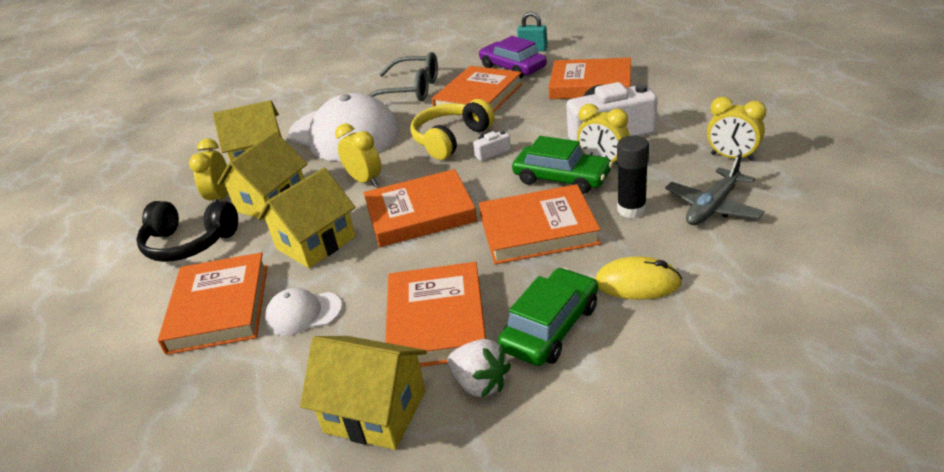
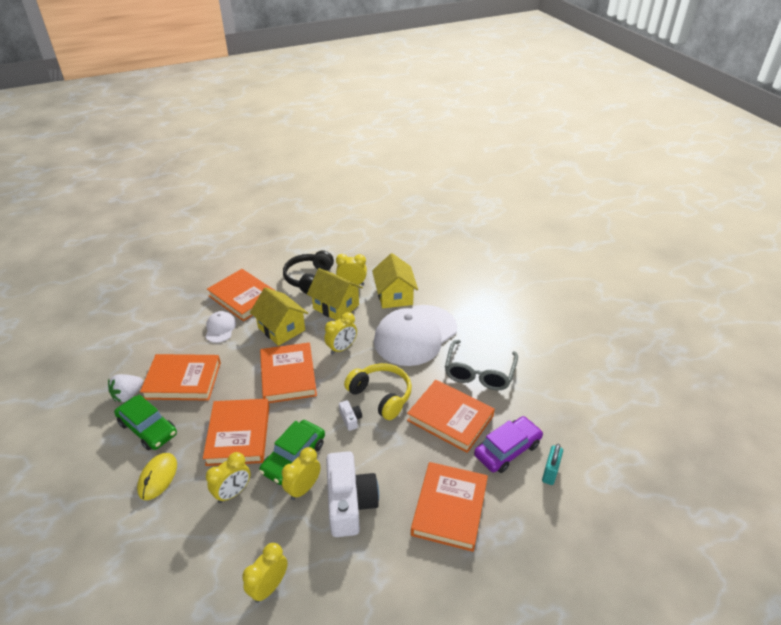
camera: 90 degrees right, 5 degrees up
(219, 308) = (243, 297): orange book -> orange book turned 45 degrees clockwise
(375, 411) = (136, 357): yellow house -> none
(631, 210) = (233, 493): black glue stick -> yellow clock
(713, 207) = (209, 546): grey plane -> none

